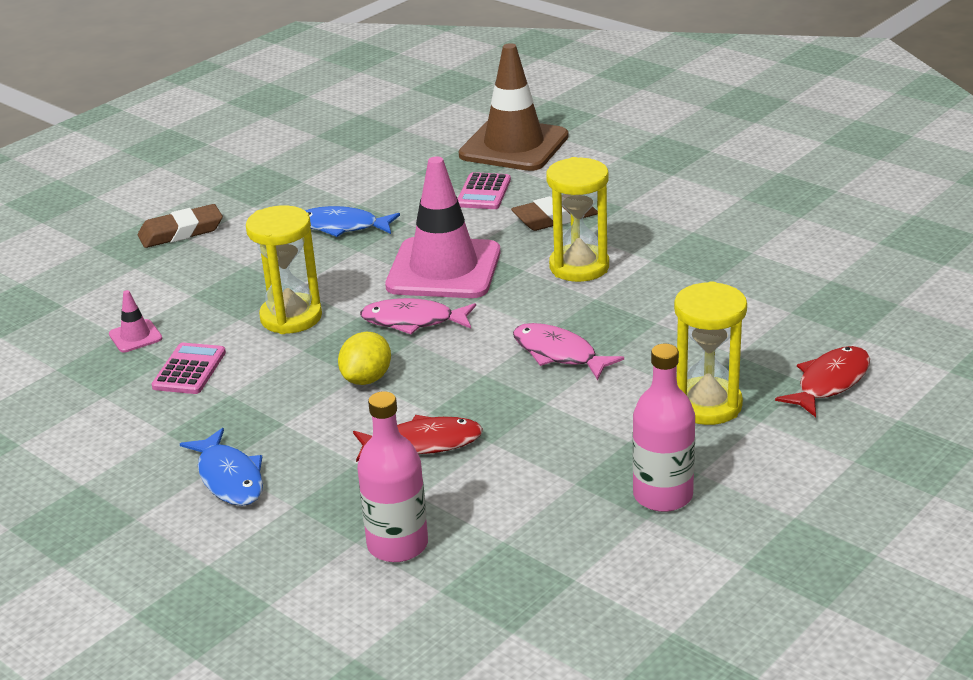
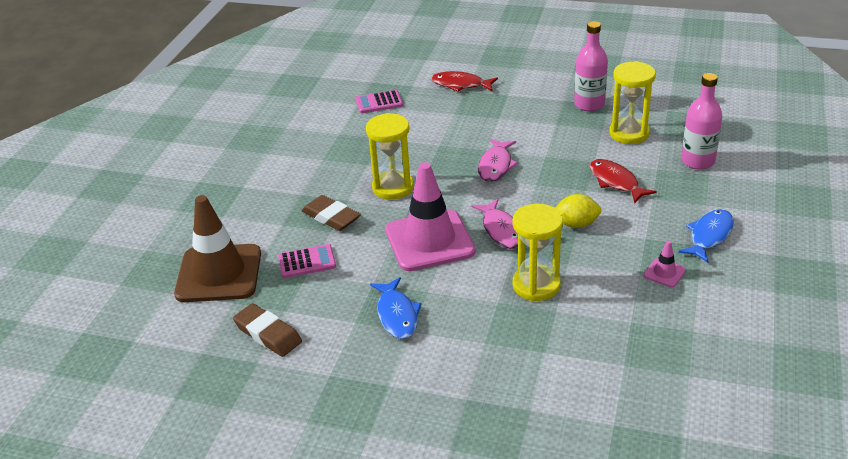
camera: 115 degrees left, 5 degrees up
(135, 336) = (618, 353): pink traffic cone -> pink traffic cone (664, 273)
(181, 232) = (458, 410): brown eraser -> brown eraser (268, 334)
(189, 370) = (631, 304): pink calculator -> pink calculator (379, 103)
(707, 405) = (507, 111): yellow hourglass -> yellow hourglass (629, 133)

